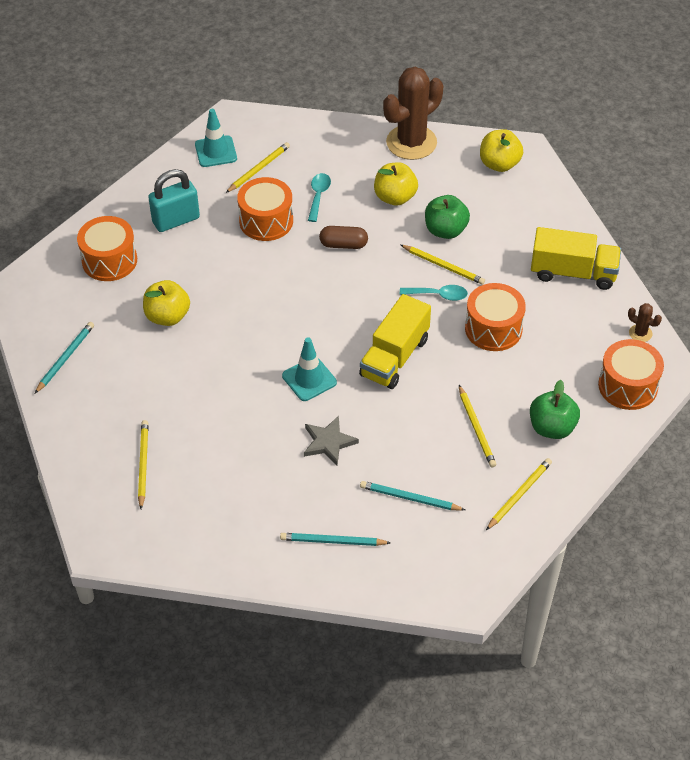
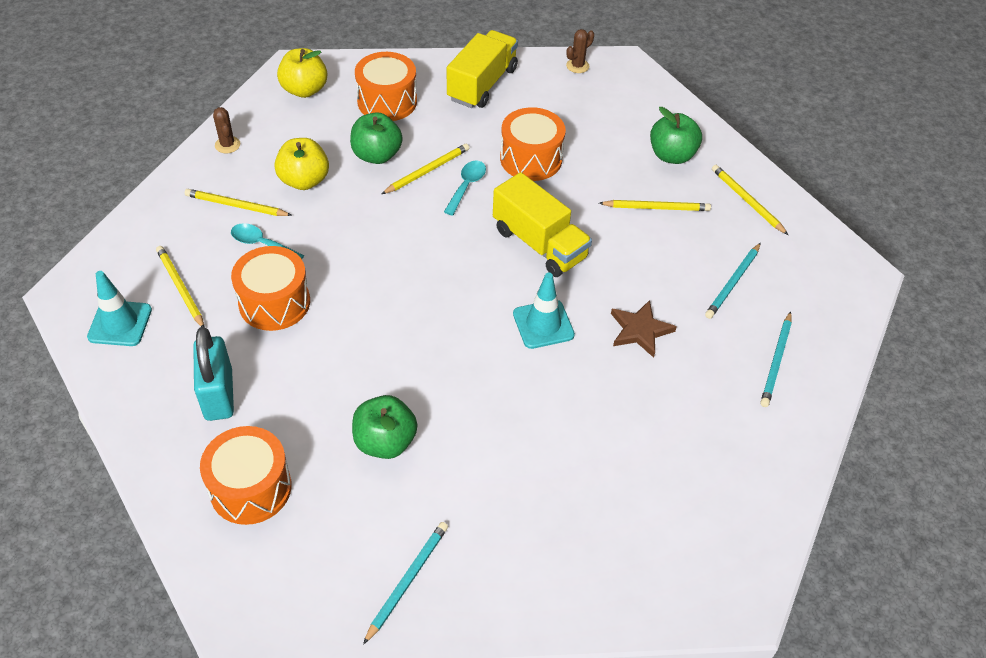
camera: 75 degrees left, 0 degrees up
(65, 358) = (407, 580): turquoise pencil -> turquoise pencil turned 75 degrees clockwise
(143, 464) = (621, 523): yellow pencil -> yellow pencil (236, 206)
(167, 316) = (385, 442): yellow apple -> green apple
(328, 442) = (640, 330): grey star -> brown star
(343, 244) = (352, 242): brown capsule -> none
(411, 142) = (227, 145): brown cactus -> brown cactus, size x0.41
(628, 386) = (637, 92): orange drum -> orange drum (387, 101)

